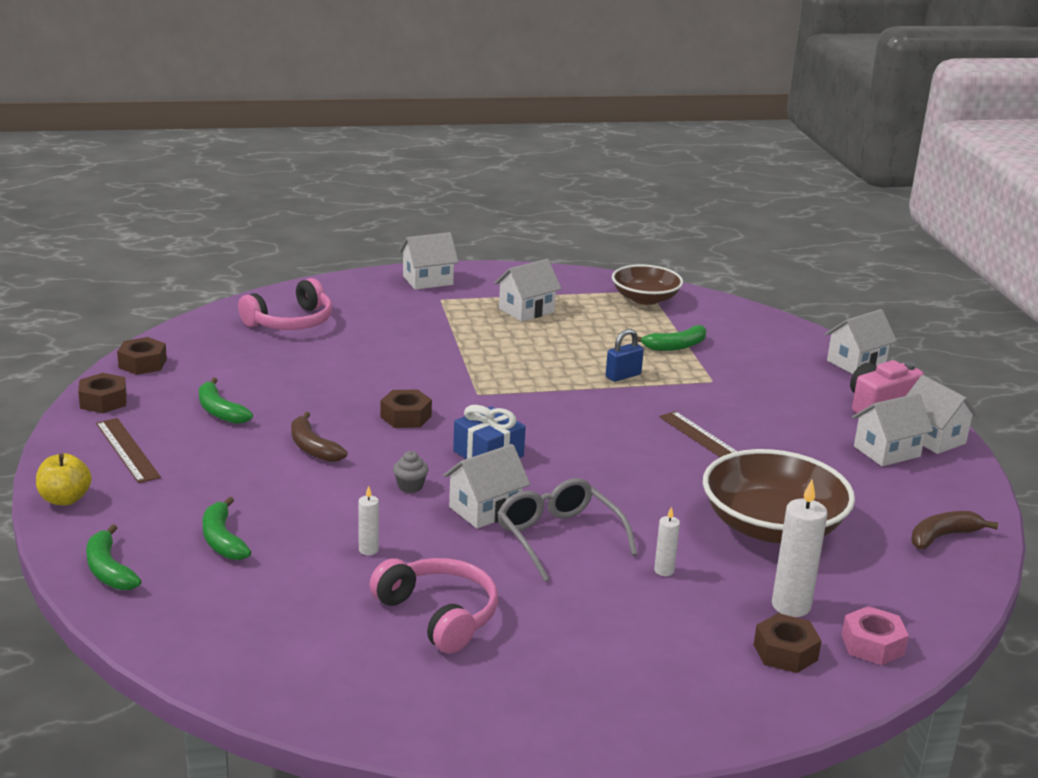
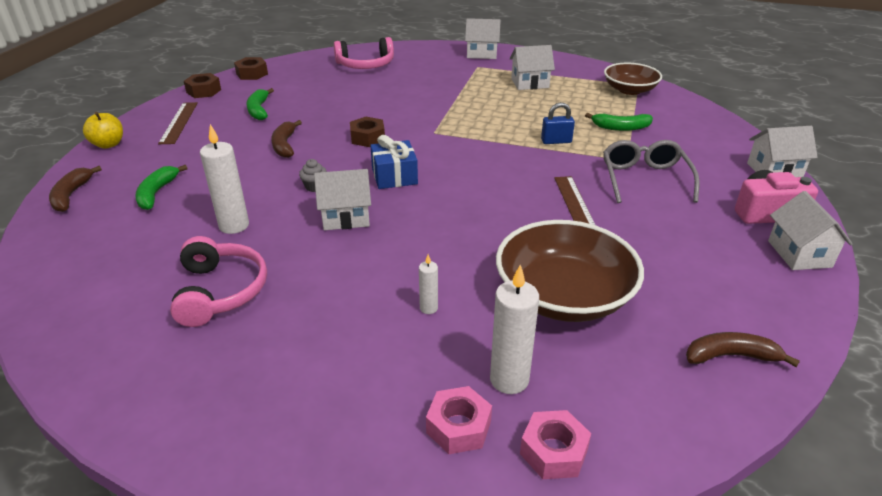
camera: 30 degrees right, 10 degrees up
(108, 570) = (71, 195): green banana -> brown banana
(368, 550) = (234, 225): white candle -> white candle, size x1.89
(558, 537) = (375, 254): grey glasses -> grey glasses (644, 179)
(785, 652) = (458, 427): brown nut -> pink nut
(886, 451) = (739, 255): white house -> none

